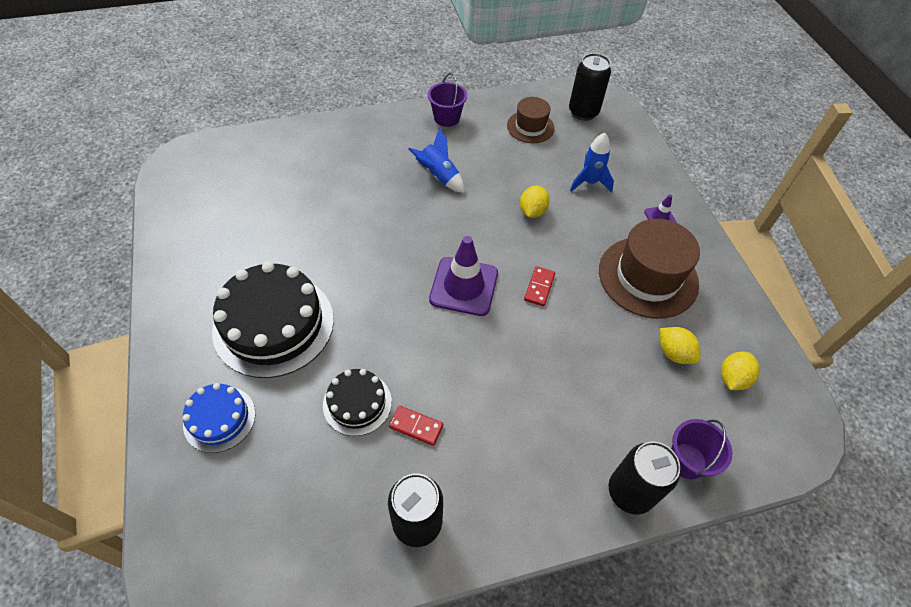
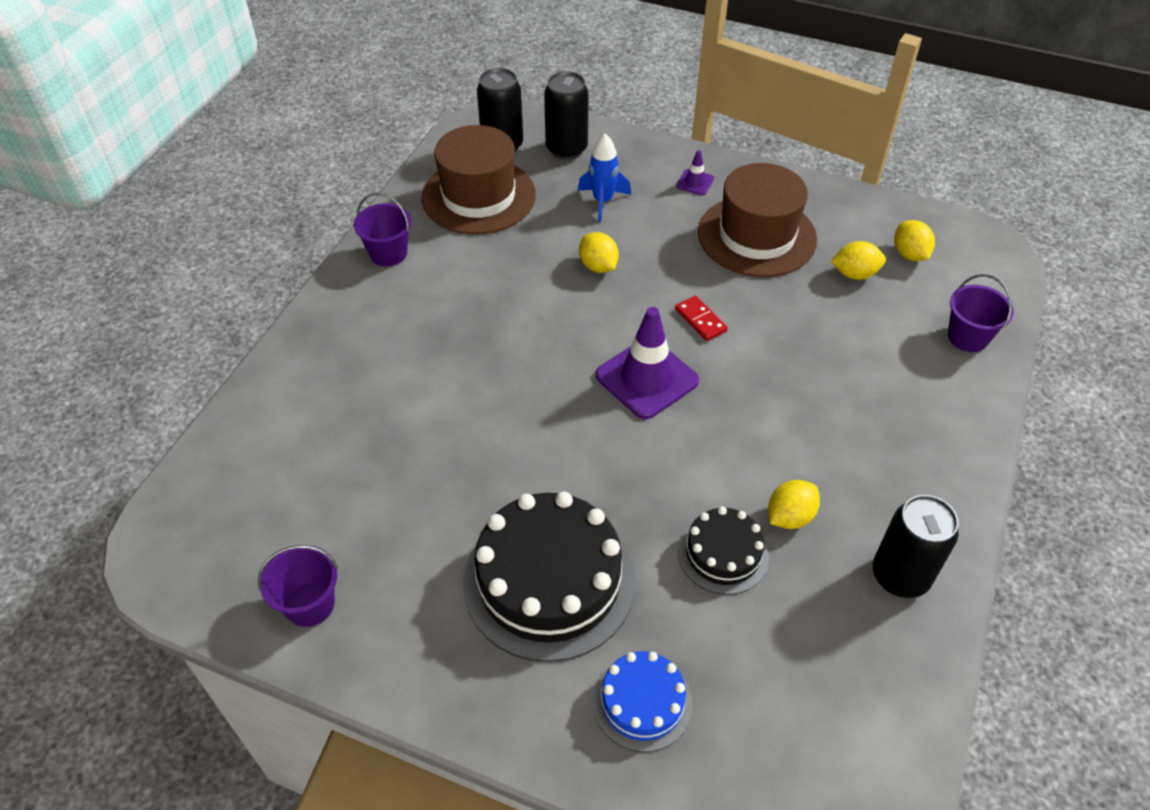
camera: 50 degrees left, 5 degrees down
(188, 231) = (310, 604): none -> purple bucket
(416, 426) = (789, 517): red domino -> yellow lemon
(439, 176) = (471, 311): blue rocket -> none
(530, 127) = (478, 196): brown hat -> brown hat, size x1.74
(630, 492) = (972, 395): black can -> black can (566, 149)

